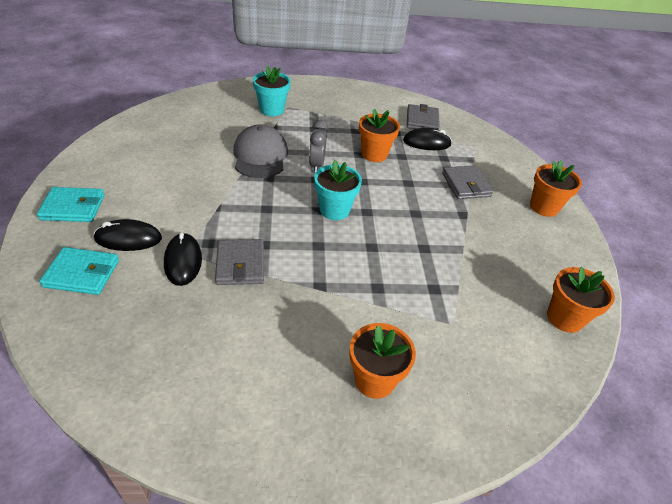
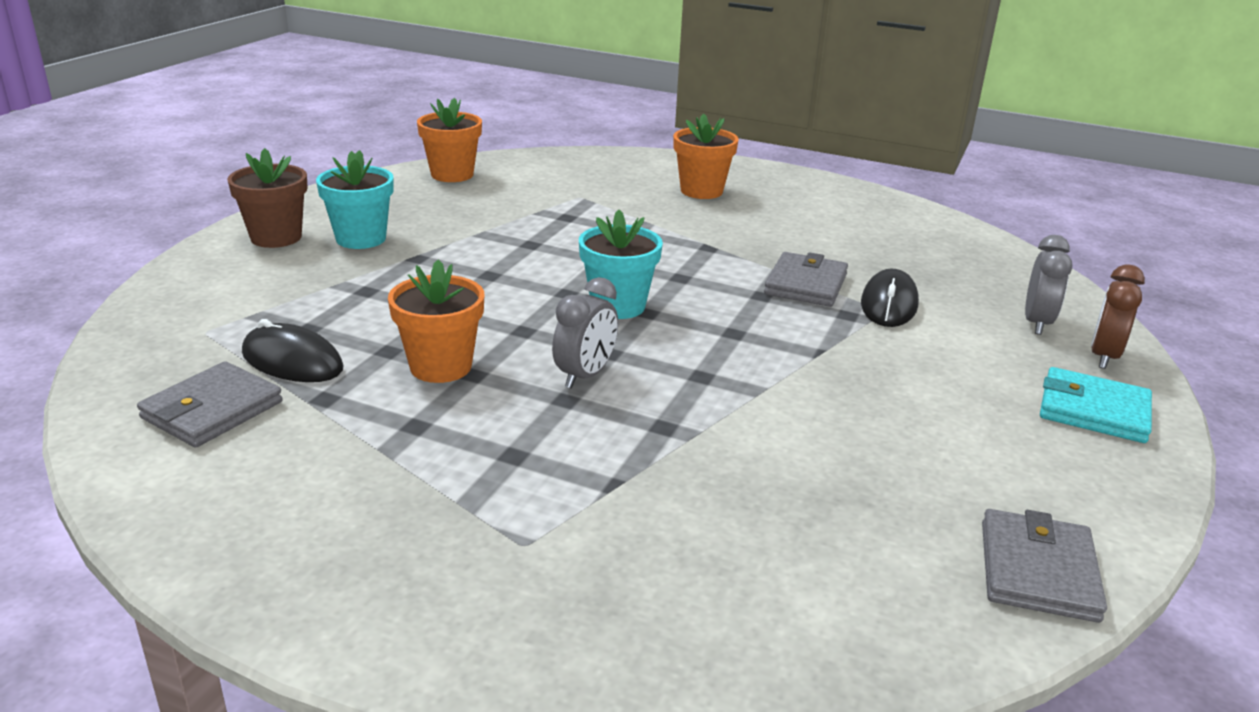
camera: 150 degrees left, 15 degrees down
(47, 253) = (1103, 356): none -> brown clock
(82, 273) = (1037, 323): turquoise wallet -> grey clock
(128, 238) = (977, 345): black mouse -> none
(260, 156) = (695, 421): grey cap -> none
(272, 110) = (582, 545): turquoise flower pot -> turquoise flower pot (361, 239)
(466, 185) = (345, 285): grey wallet -> grey wallet (1038, 571)
(544, 207) = (276, 237): orange flower pot -> brown flower pot

